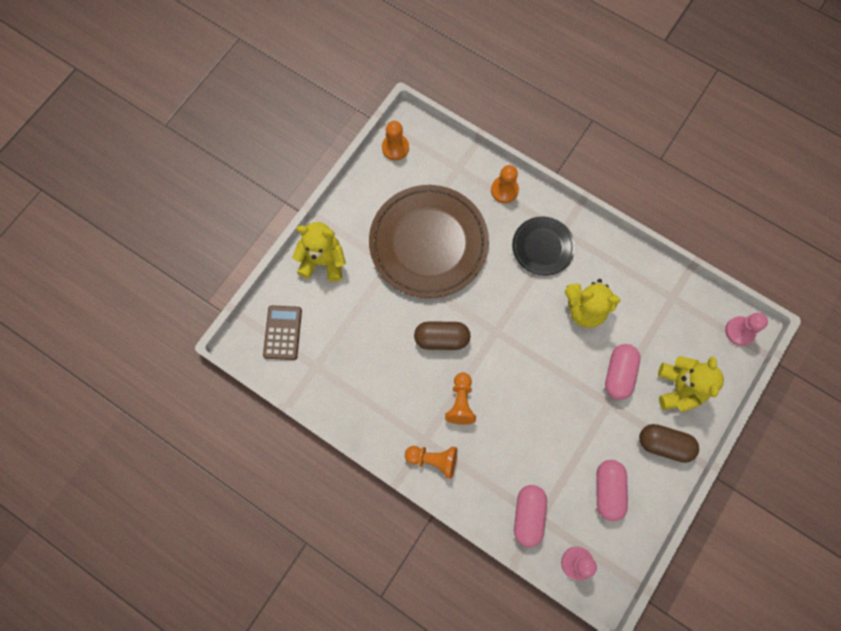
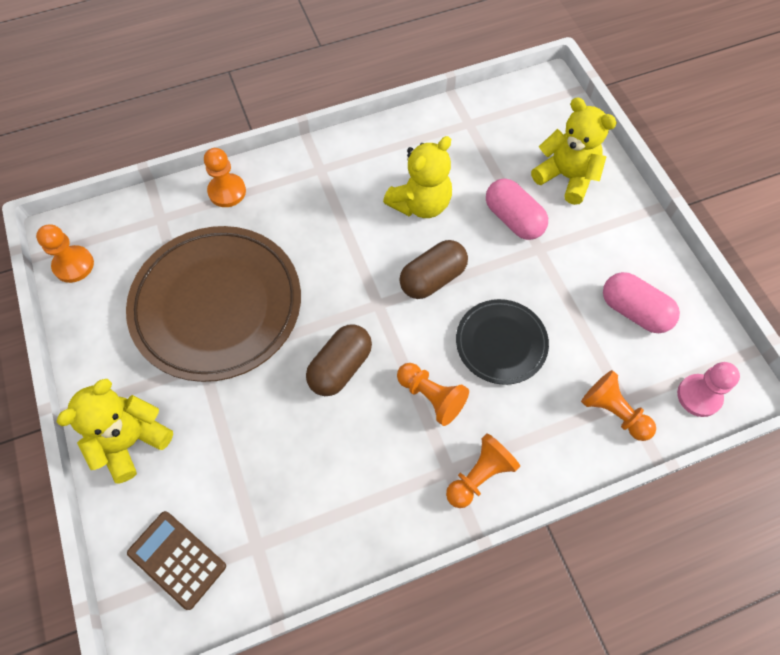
camera: 55 degrees left, 10 degrees down
(528, 515) = (613, 412): pink capsule -> orange pawn
(542, 247) = (321, 198): black plate -> black plate (501, 343)
(664, 444) = (616, 227): brown capsule -> brown capsule (432, 278)
(739, 331) = (544, 93): pink pawn -> none

